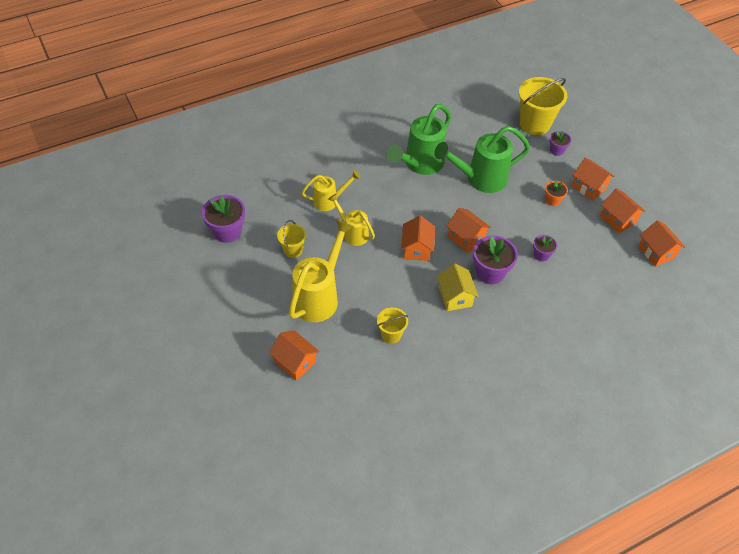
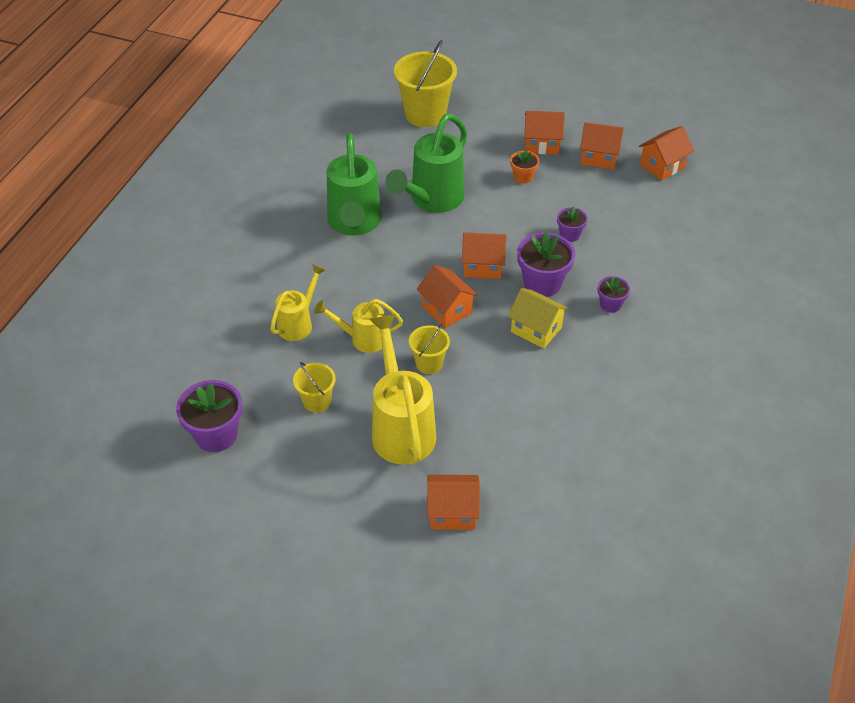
camera: 40 degrees left, 5 degrees down
(391, 334) = (517, 410): yellow bucket -> yellow bucket (429, 363)
(557, 150) = (474, 127): purple flower pot -> purple flower pot (610, 304)
(656, 252) = (662, 166): orange house -> orange house turned 60 degrees counterclockwise

